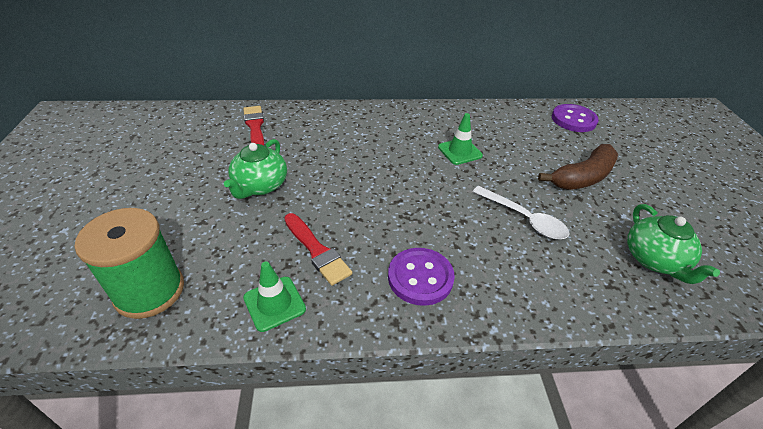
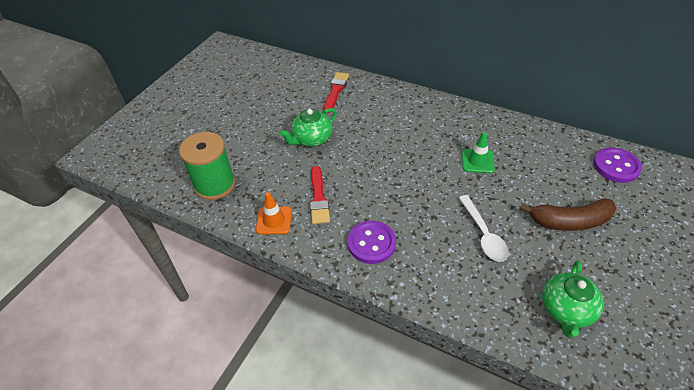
camera: 35 degrees right, 5 degrees up
(274, 303) = (274, 220): green traffic cone -> orange traffic cone

